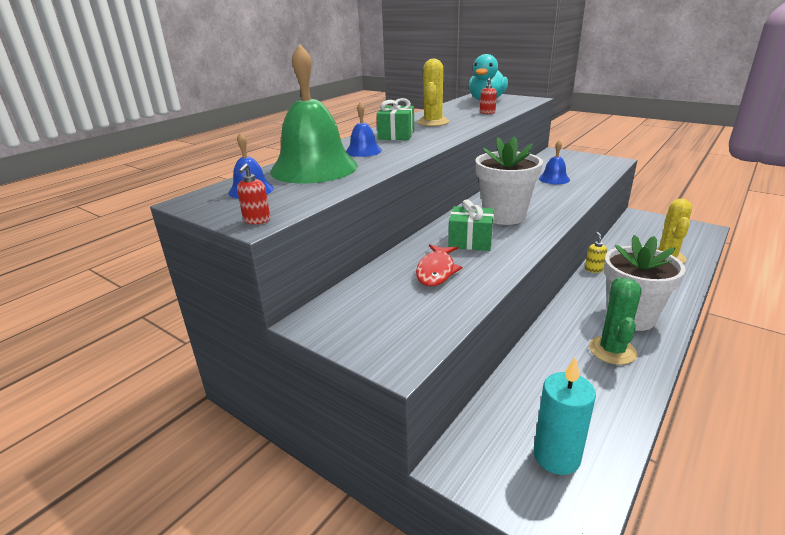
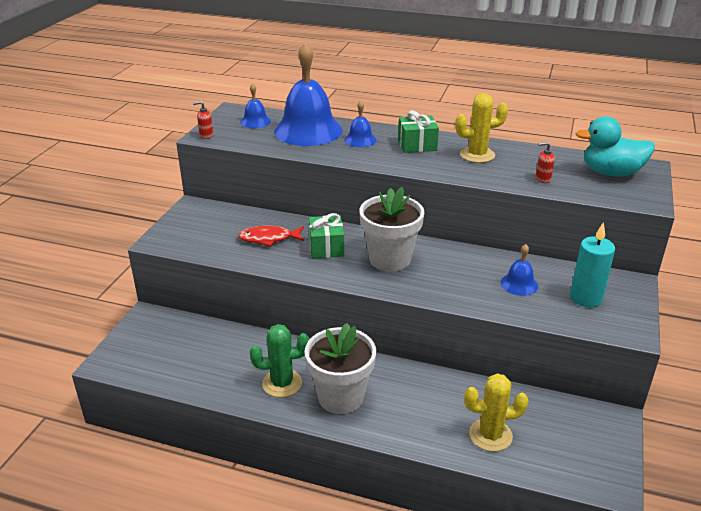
camera: 70 degrees right, 5 degrees up
(314, 168) = (308, 130): green bell -> blue bell
(556, 456) = (158, 355): turquoise candle -> turquoise candle (586, 298)
(593, 269) = (427, 373): yellow soap dispenser -> none

